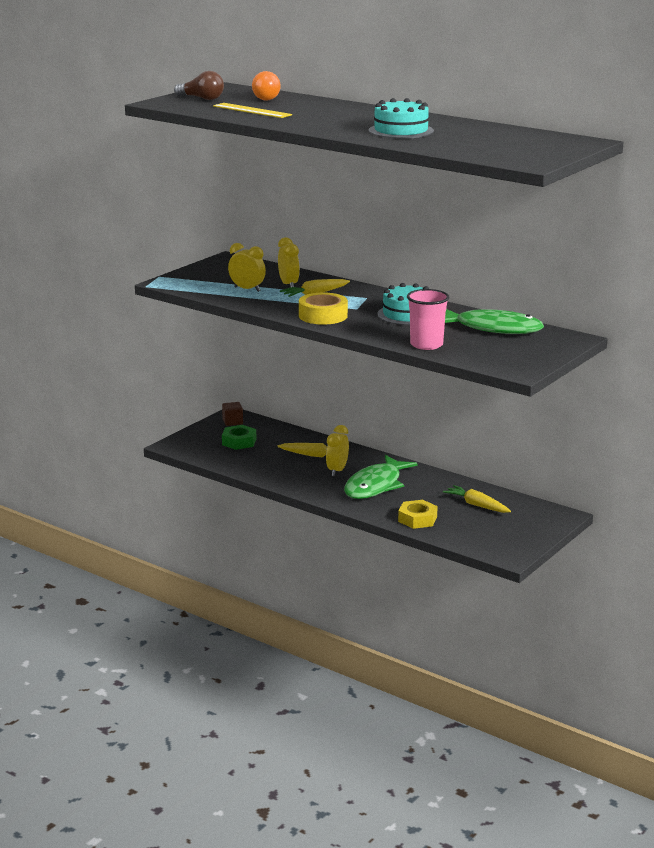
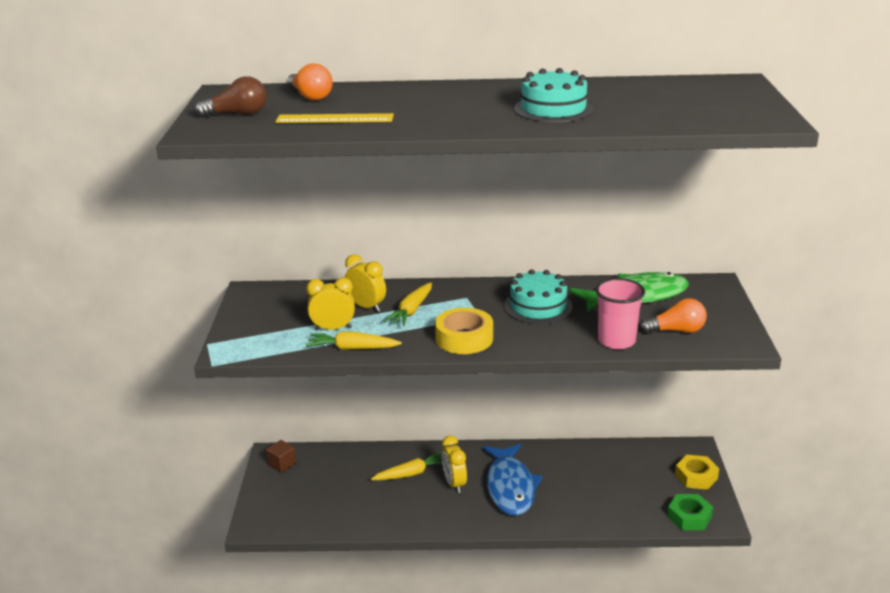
camera: 35 degrees left, 5 degrees up
(239, 442) = (318, 488): green nut -> green nut (689, 517)
(375, 486) = (510, 487): green fish -> blue fish
(417, 519) = (595, 512): yellow nut -> yellow nut (696, 476)
(477, 505) = (619, 470): yellow carrot -> yellow carrot (352, 348)
(482, 352) = (676, 331): none -> orange light bulb

